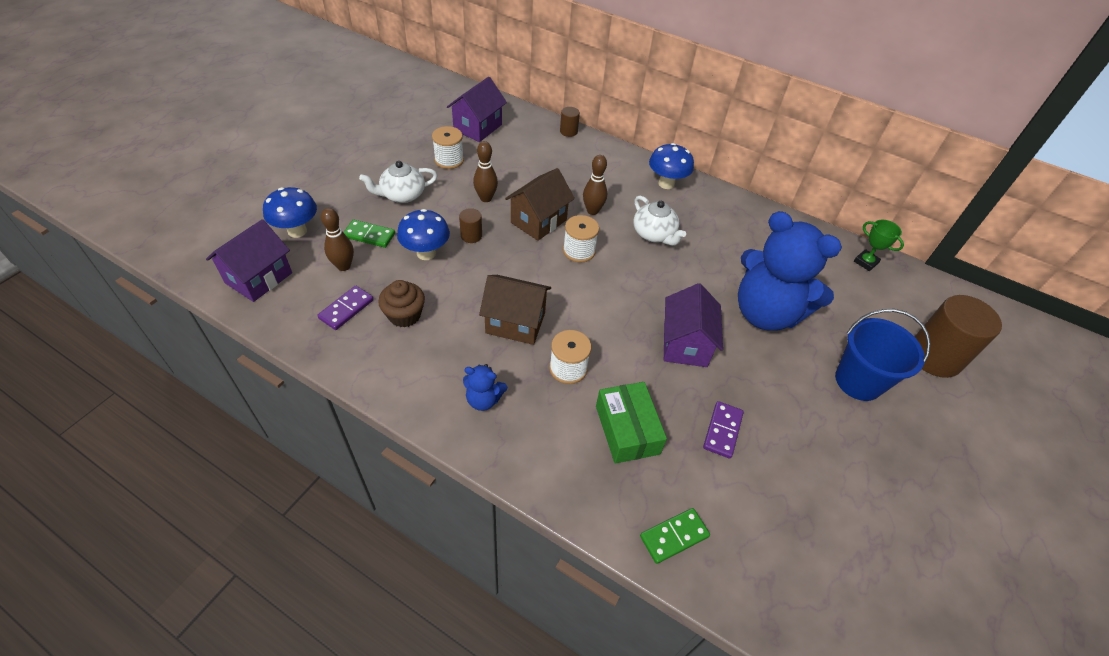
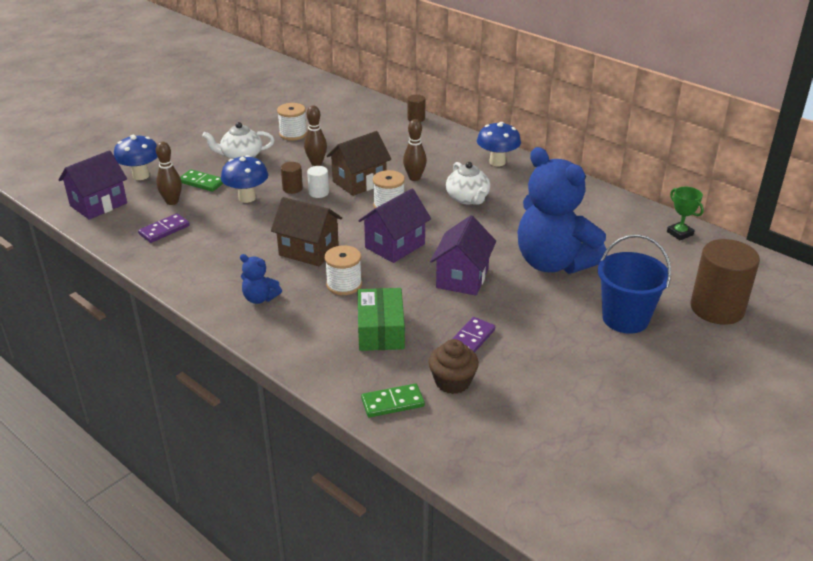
camera: 15 degrees right, 15 degrees down
(404, 315) = (212, 238): brown cupcake -> brown cupcake (452, 382)
(477, 127) = (329, 112): purple house -> purple house (395, 246)
(501, 239) = (319, 193): none -> white cylinder

